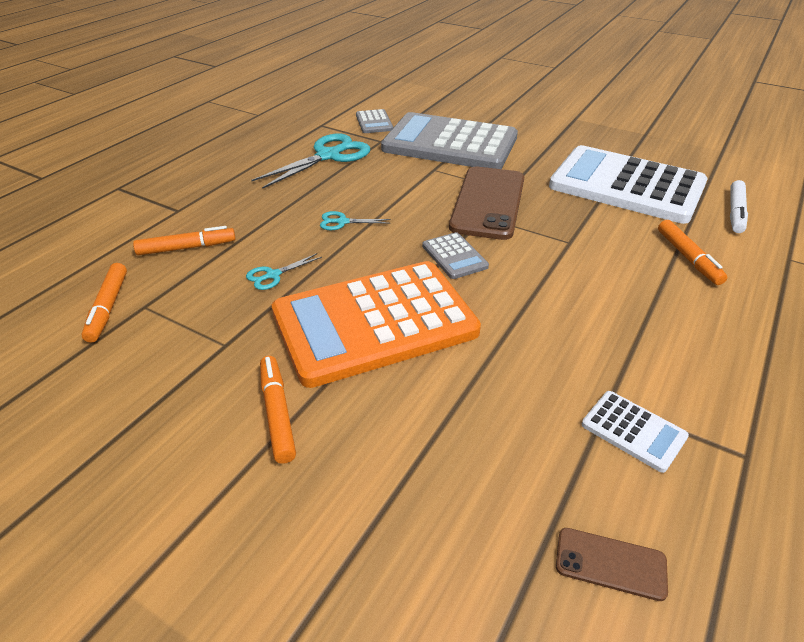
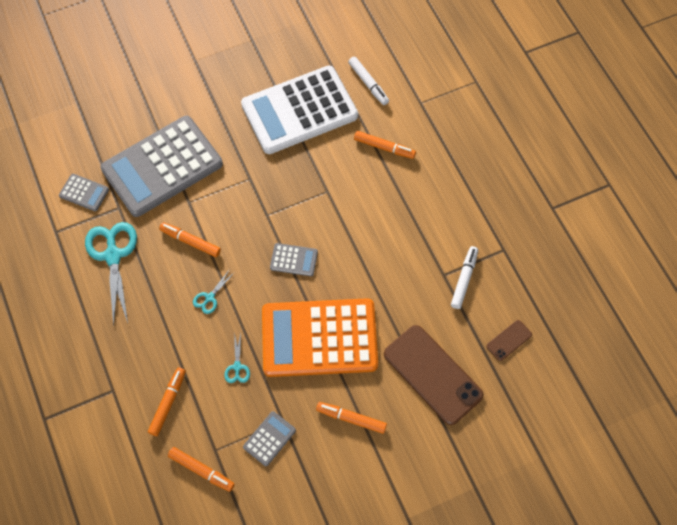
camera: 55 degrees left, 25 degrees up
(189, 344) = (269, 438): none -> grey calculator
(374, 322) = (319, 338): orange calculator -> orange calculator turned 75 degrees clockwise
(392, 186) = (190, 242): none -> orange marker
(488, 203) = (255, 201): brown phone -> brown phone (432, 374)
(633, 431) = (464, 279): white calculator -> white marker

